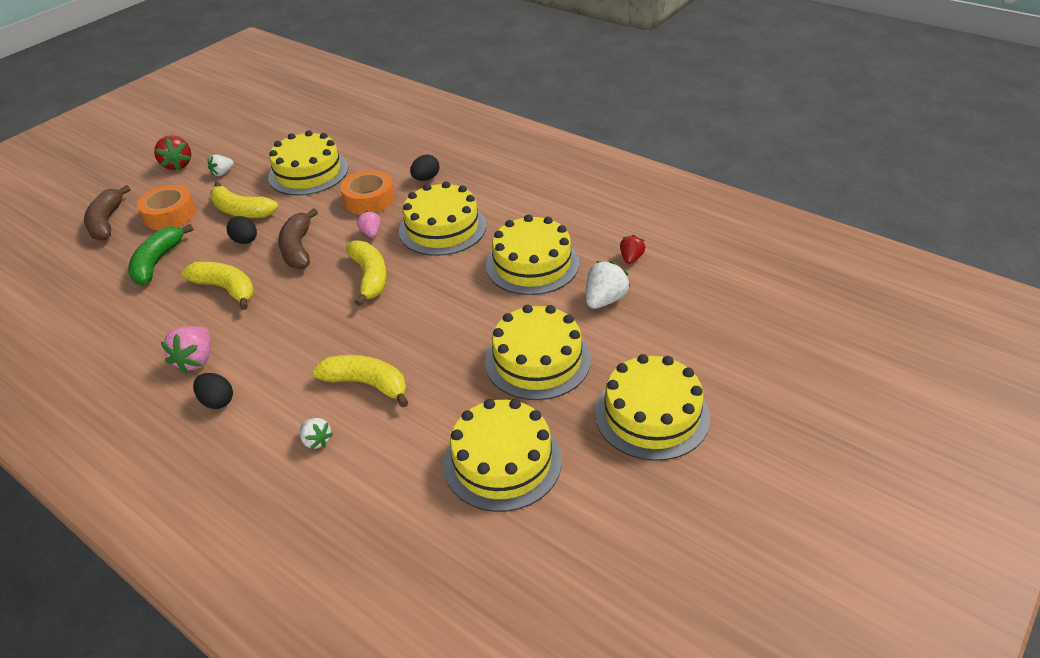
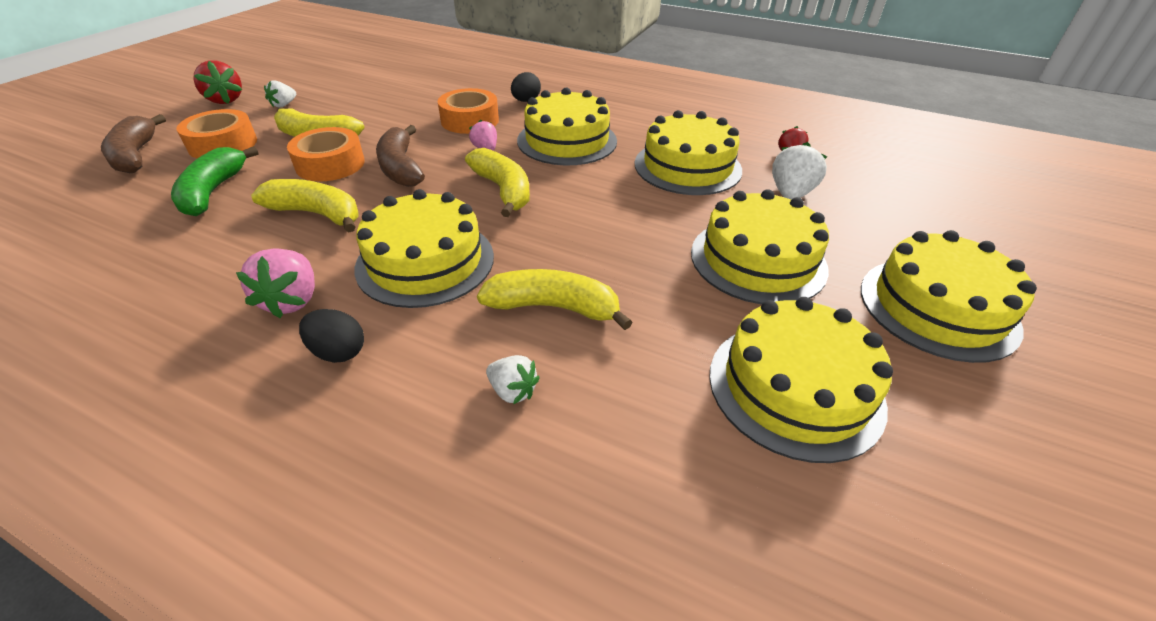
camera: 15 degrees left, 0 degrees up
(246, 241) = (330, 164): black egg -> orange tape
(308, 172) = (388, 101): yellow cake -> yellow cake (425, 261)

